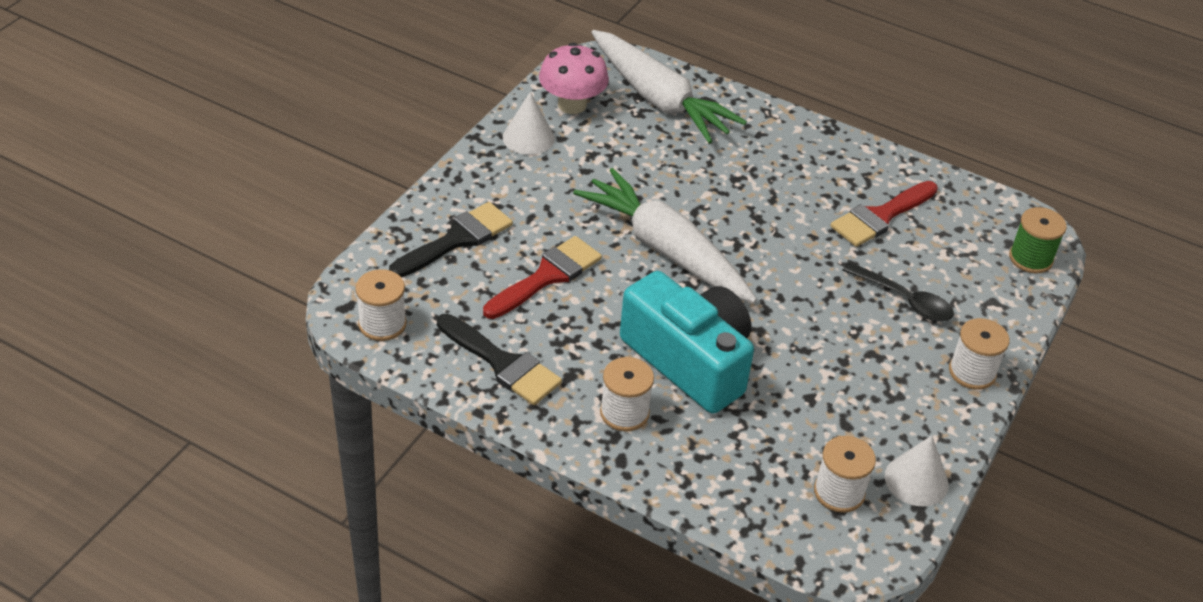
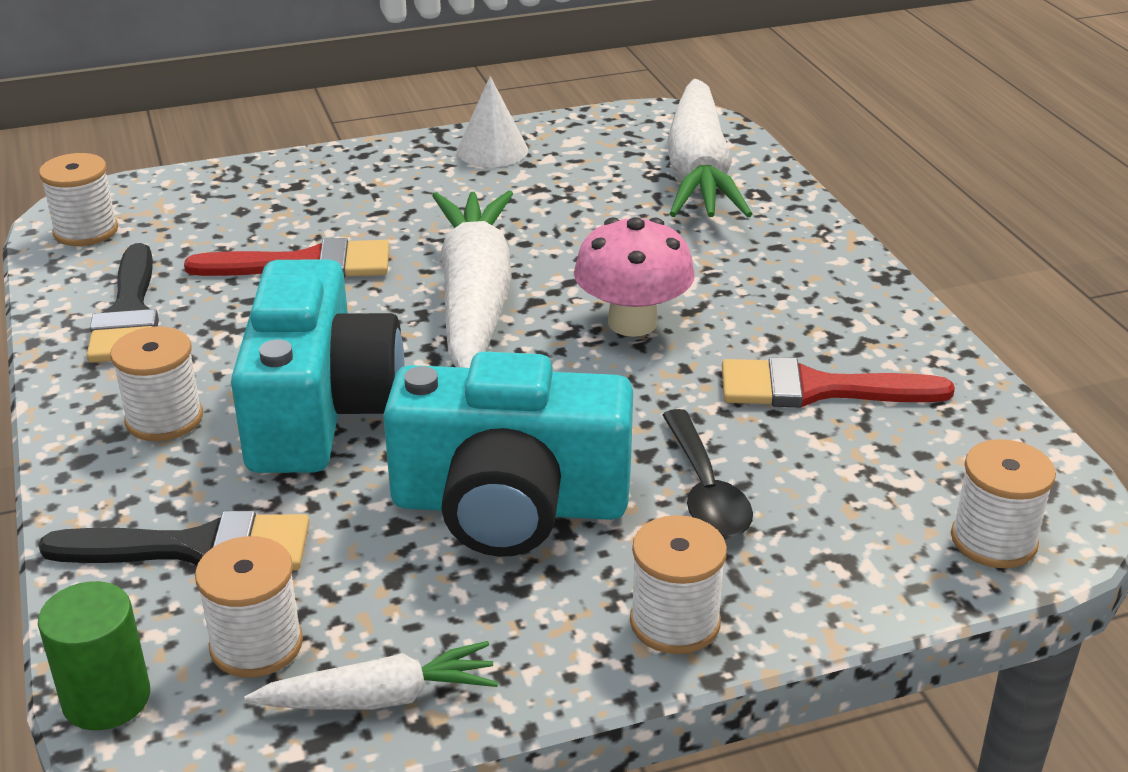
camera: 45 degrees right, 10 degrees down
(457, 240) = (273, 199): black brush -> black brush (197, 548)
(572, 105) = (587, 142): pink mushroom -> pink mushroom (632, 323)
(819, 557) = (106, 698): none -> green cylinder
(841, 358) = (509, 504): none -> turquoise camera
(916, 480) = (379, 698): white cone -> white carrot
(1030, 258) = (993, 540): green spool -> white spool

